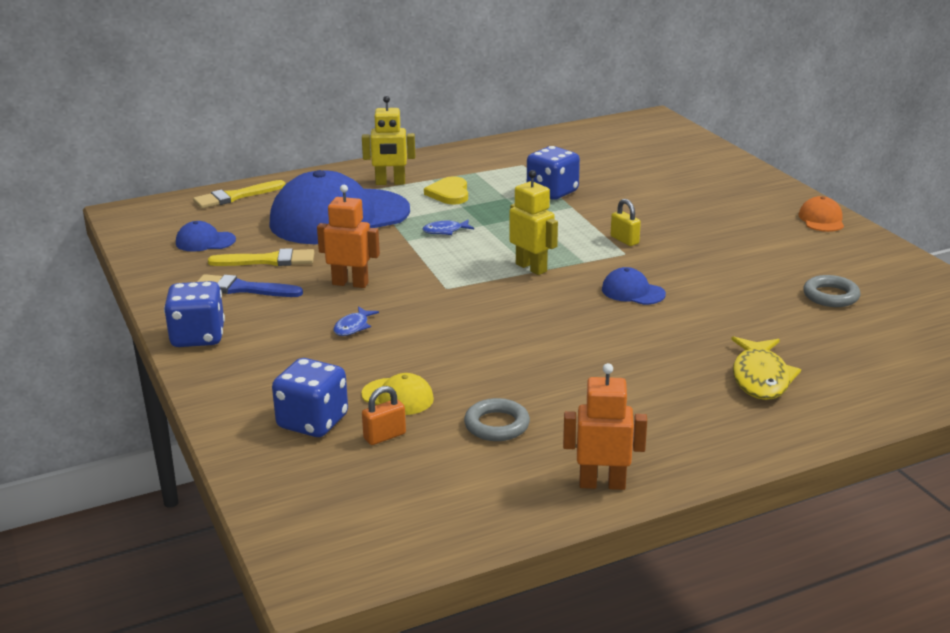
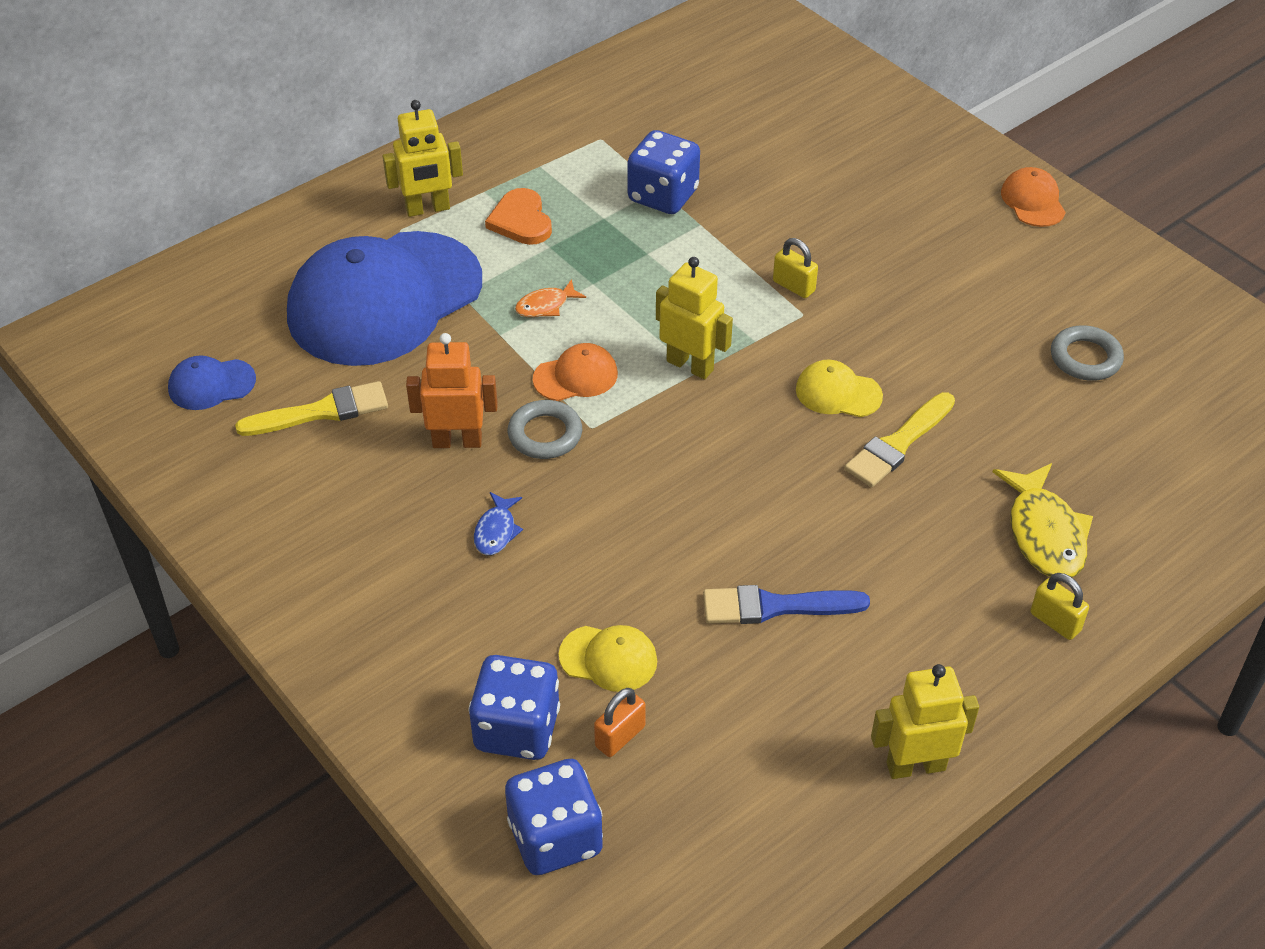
camera: 15 degrees left, 20 degrees up
(198, 337) = (291, 591): blue dice -> blue dice (555, 837)
(235, 196) = (212, 275): yellow brush -> yellow brush (898, 444)
(242, 289) = (310, 479): blue brush -> blue brush (775, 606)
(445, 231) = (546, 305): blue fish -> orange fish
(448, 264) = (576, 376): none -> orange cap
(449, 193) = (521, 220): yellow heart -> orange heart
(497, 425) = (753, 686): grey ring -> grey ring (545, 434)
(602, 484) = (915, 766): orange robot -> yellow robot
(632, 292) = (838, 393): blue cap -> yellow cap
(749, 424) = (1055, 622): none -> yellow padlock

